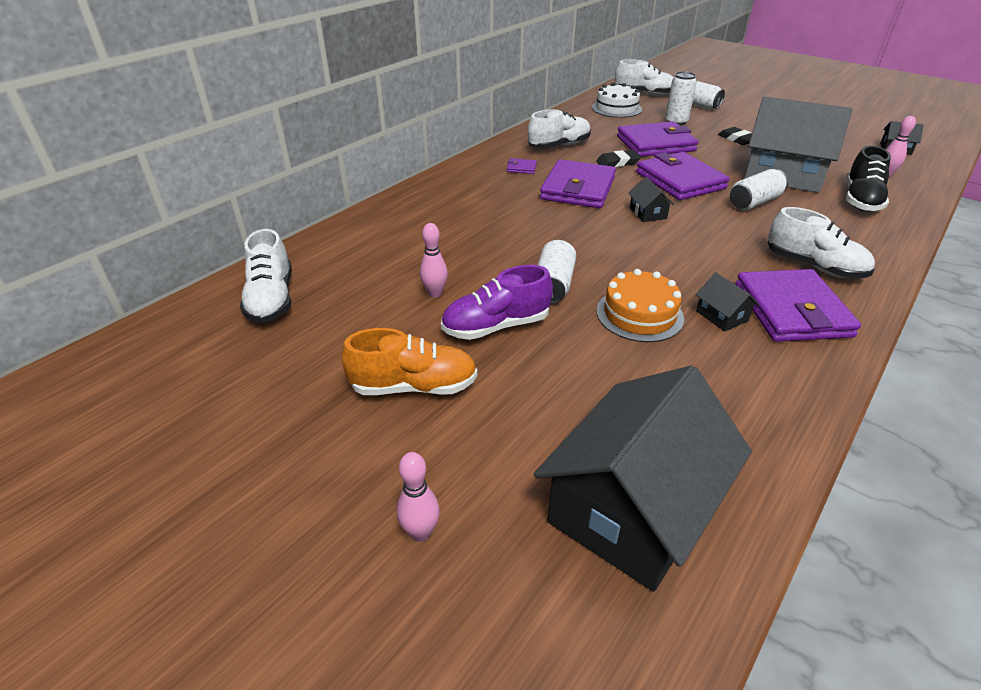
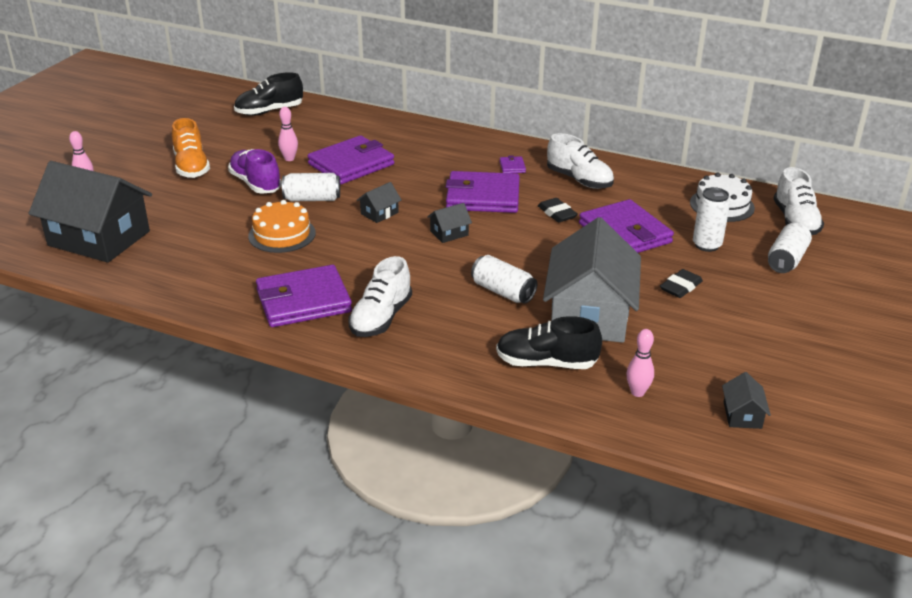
camera: 75 degrees right, 5 degrees down
(271, 299) = (269, 111): white shoe -> black shoe
(680, 180) = (532, 249): purple wallet -> purple wallet (351, 164)
(721, 316) = (288, 268): black house -> black house (379, 213)

